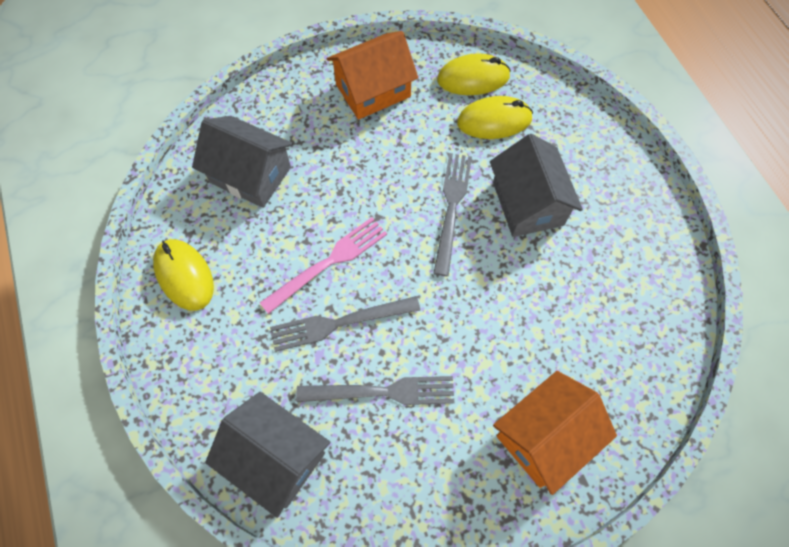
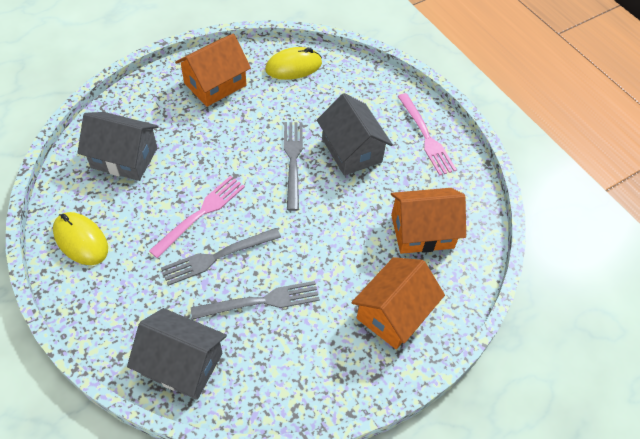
camera: 15 degrees left, 10 degrees down
(494, 121) = (315, 95): yellow mouse -> none
(600, 330) = (422, 231): none -> orange house
(627, 198) = (426, 137): none -> pink fork

